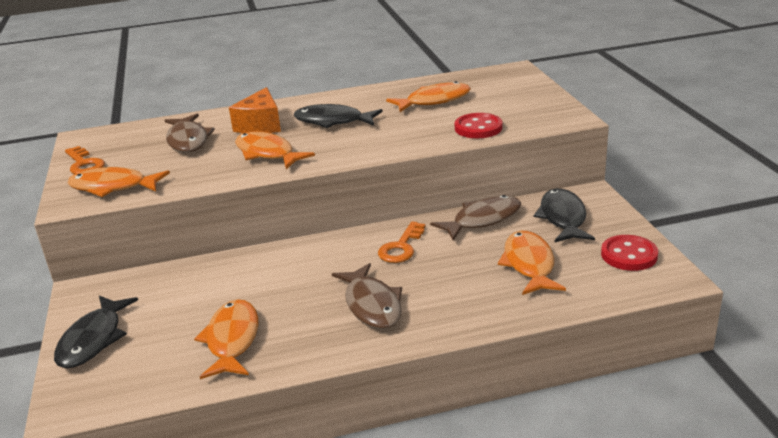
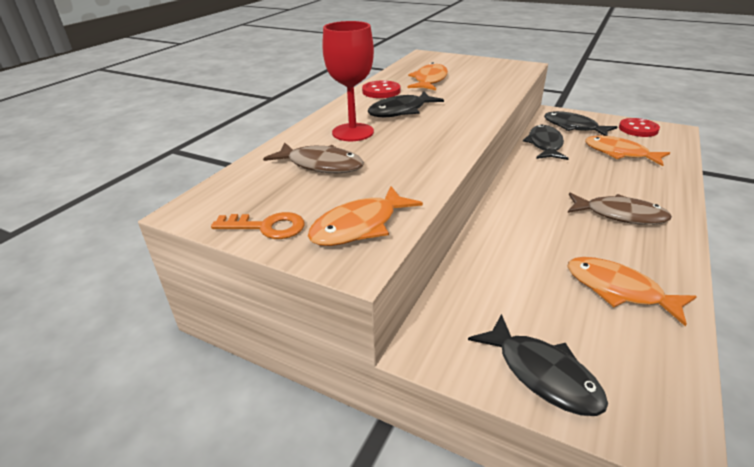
camera: 50 degrees left, 5 degrees up
(261, 125) = (353, 132): orange cheese -> red goblet
(267, 153) = (416, 145): orange fish -> none
(401, 247) = (548, 178): orange key -> none
(478, 128) = (497, 84): red button -> red button (381, 91)
(482, 220) = (544, 145): brown fish -> black fish

